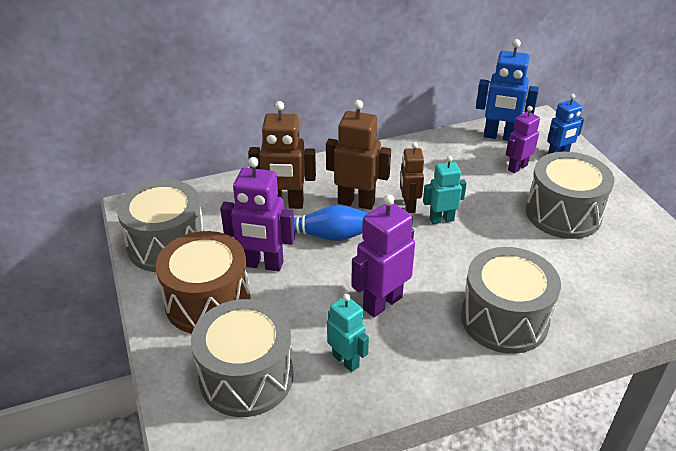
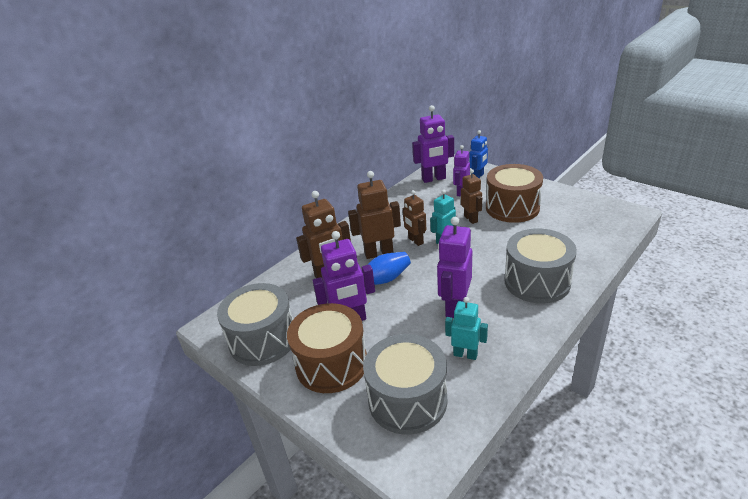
camera: 25 degrees left, 5 degrees down
(498, 206) = (471, 219): none -> brown robot
(499, 137) = (433, 179): blue robot -> purple robot
(563, 214) = (512, 208): grey drum -> brown drum

